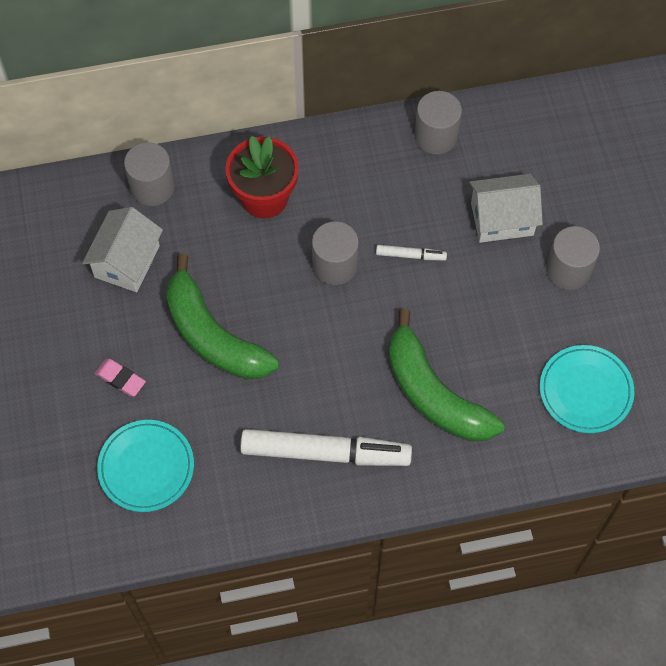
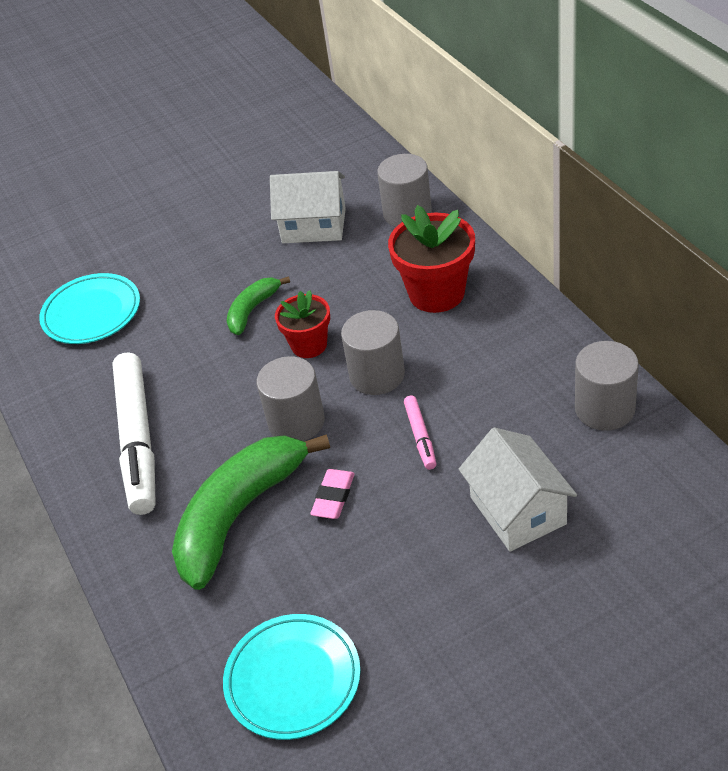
camera: 80 degrees right, 20 degrees down
(120, 379) = (182, 265): pink eraser -> pink eraser (333, 497)
(213, 335) = (252, 310): green banana -> green banana, size x0.50
(278, 303) = (309, 345): none -> red flower pot
(410, 255) = (420, 436): white marker -> pink marker
(568, 270) = (474, 607): grey cylinder -> grey cylinder (296, 422)

